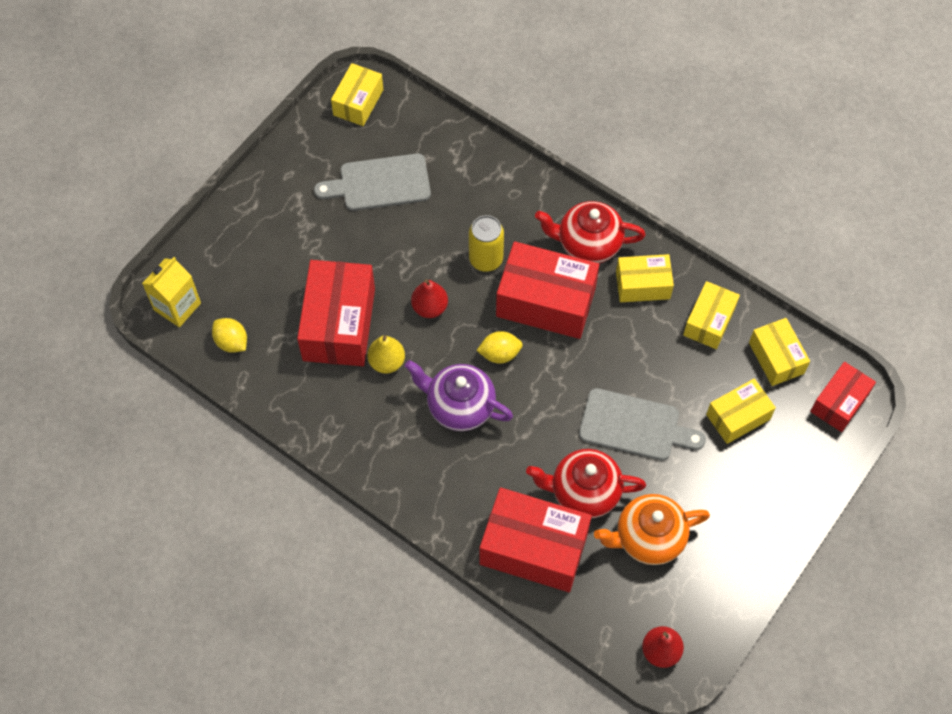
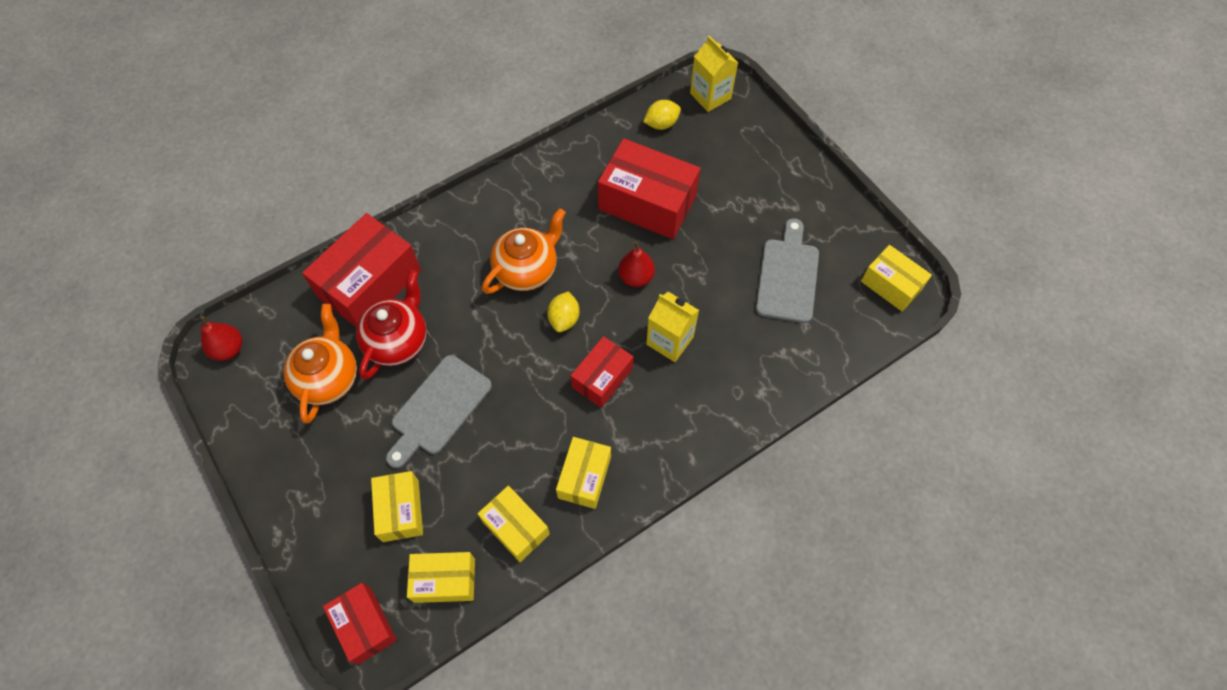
camera: 110 degrees right, 0 degrees up
(387, 362) = (595, 228): yellow pear -> none
(459, 406) = (527, 270): purple teapot -> orange teapot
(486, 259) = (670, 340): yellow can -> yellow carton
(546, 302) = (602, 378): red box -> red box, size x0.59
(588, 244) = (652, 441): red teapot -> none

